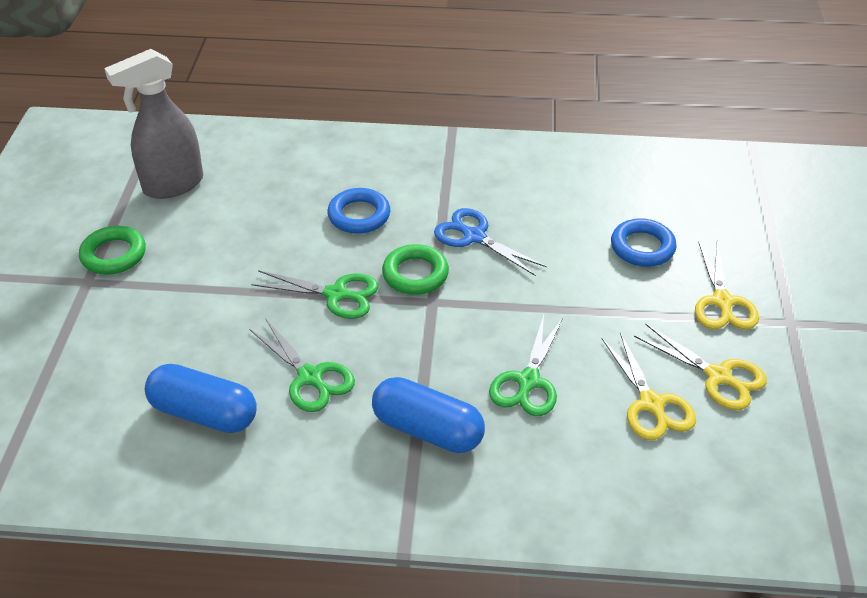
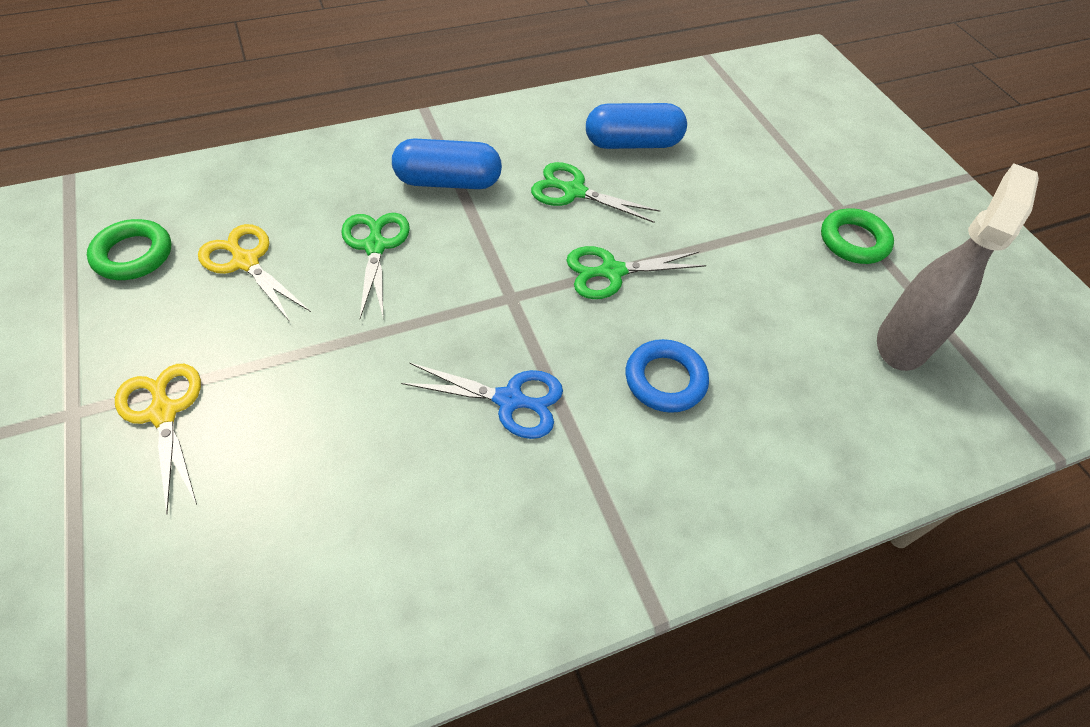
camera: 150 degrees right, 10 degrees up
(415, 274) = (548, 323): green ring -> green ring (133, 255)
(642, 247) = (280, 466): blue ring -> none
(718, 376) = (173, 312): yellow scissors -> none

